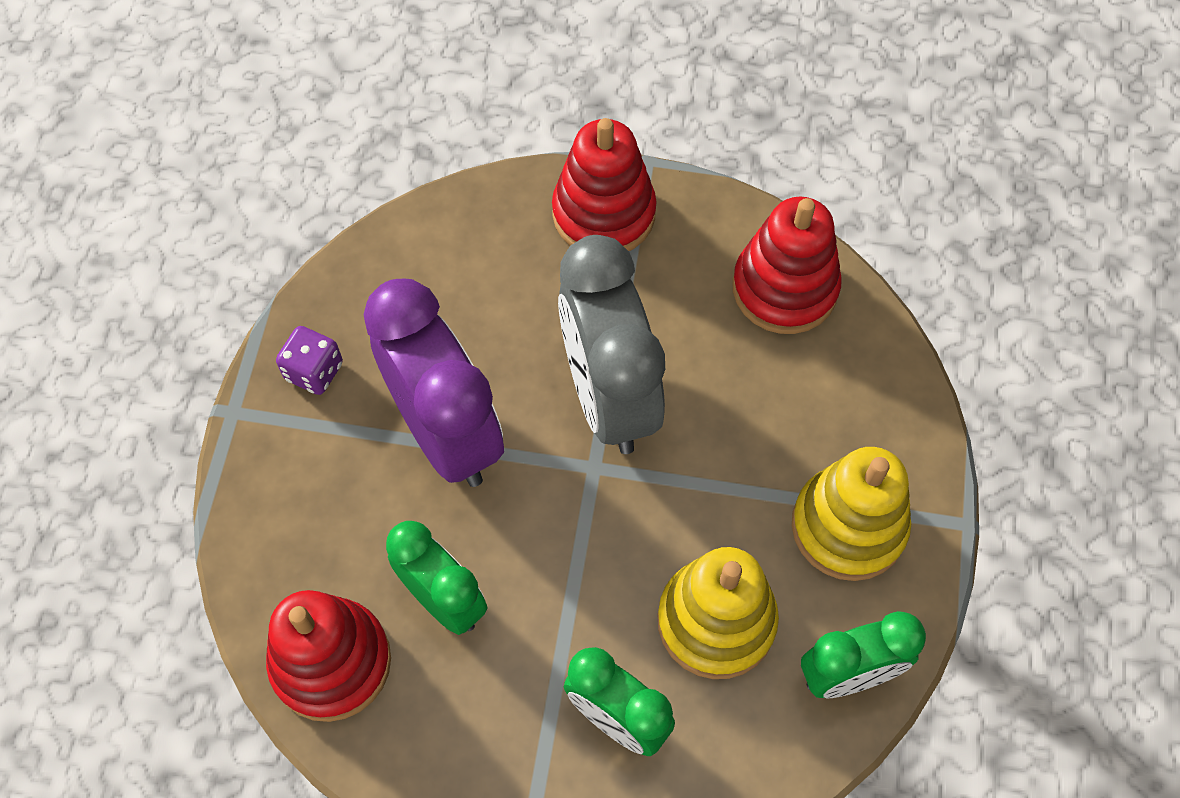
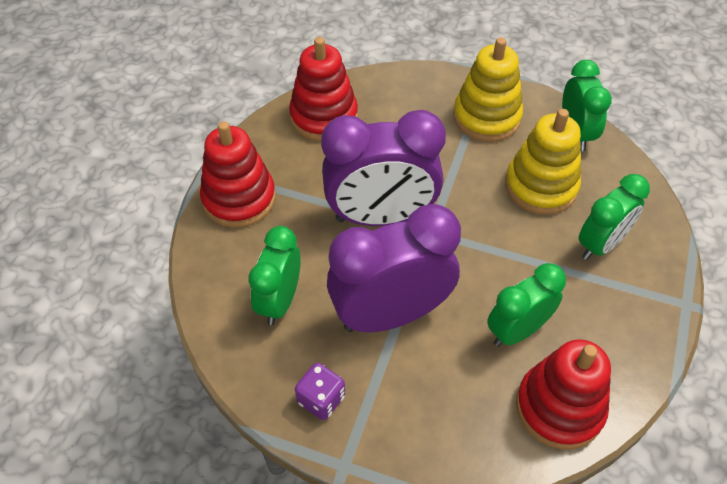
camera: 80 degrees left, 10 degrees down
(447, 297) = (280, 301): none -> green clock
(608, 396) = (381, 216): grey clock -> purple clock

